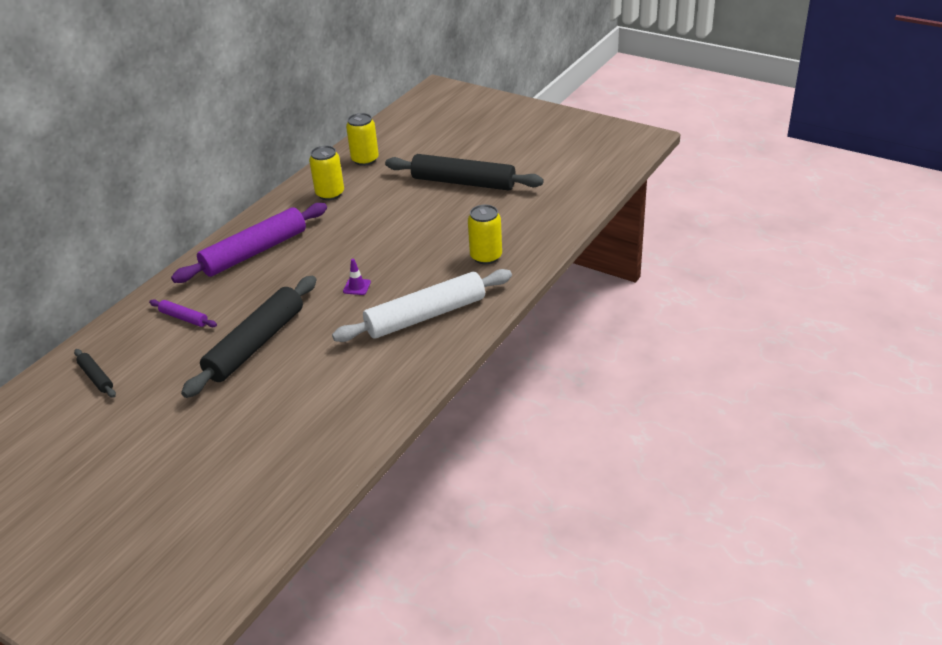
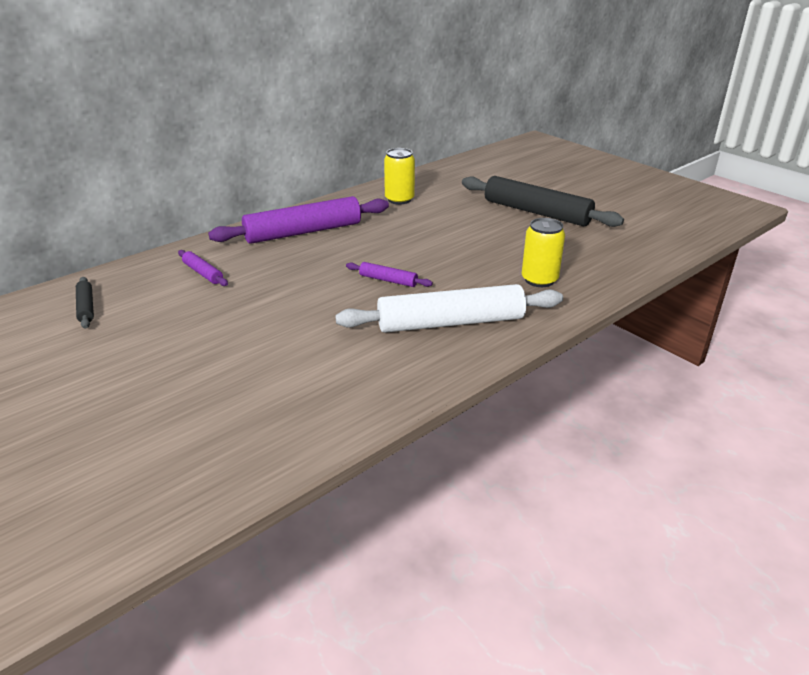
camera: 15 degrees right, 5 degrees down
(256, 344) = (257, 311): black rolling pin -> none
(357, 287) = (388, 280): purple traffic cone -> purple rolling pin
(365, 160) = (445, 180): yellow can -> none

